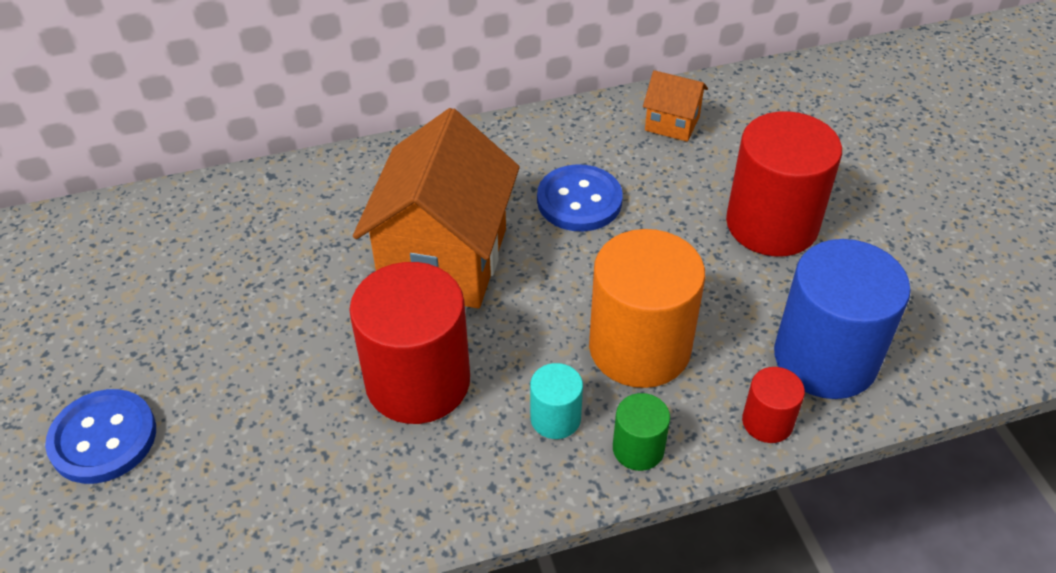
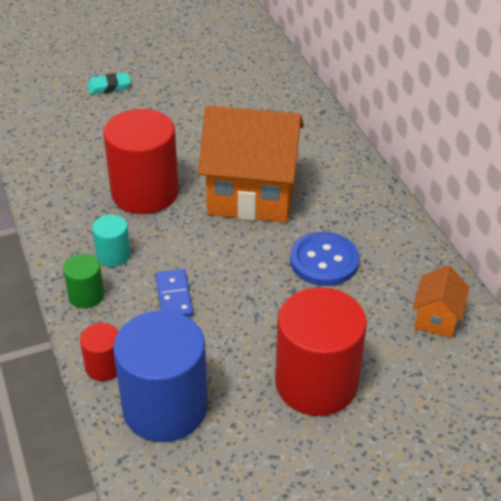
camera: 85 degrees right, 5 degrees down
(103, 438) = (109, 86): blue button -> turquoise eraser
(639, 347) = (174, 296): orange cylinder -> blue domino

